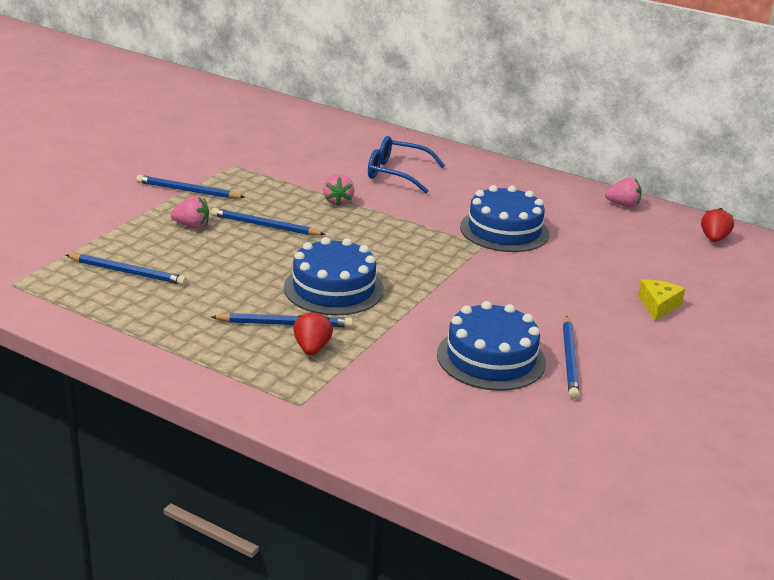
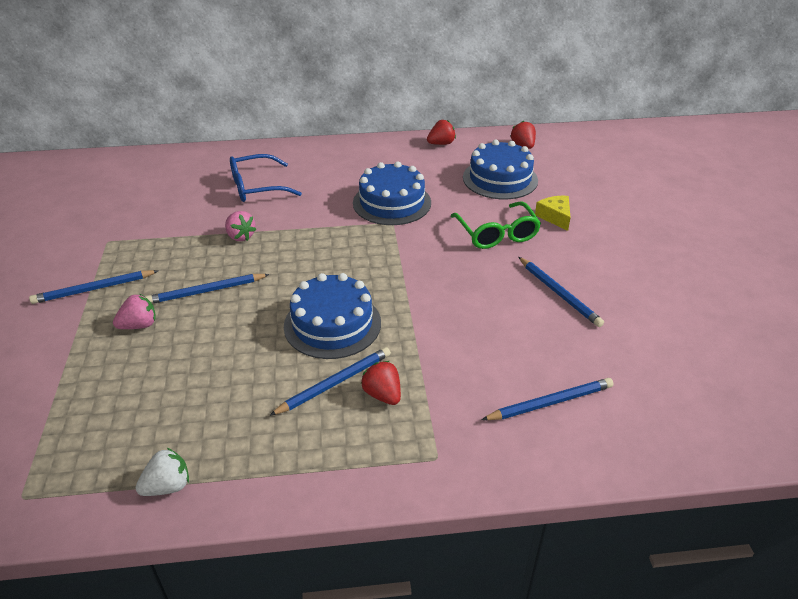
camera: 35 degrees left, 10 degrees up
(99, 322) = (168, 486): none -> white strawberry
(127, 272) = (133, 411): blue pencil -> blue pencil (550, 402)
(491, 358) = (512, 323): blue cake -> blue cake (500, 179)
(574, 293) = (497, 234): none -> green glasses
(623, 205) = (441, 144): pink strawberry -> red strawberry

